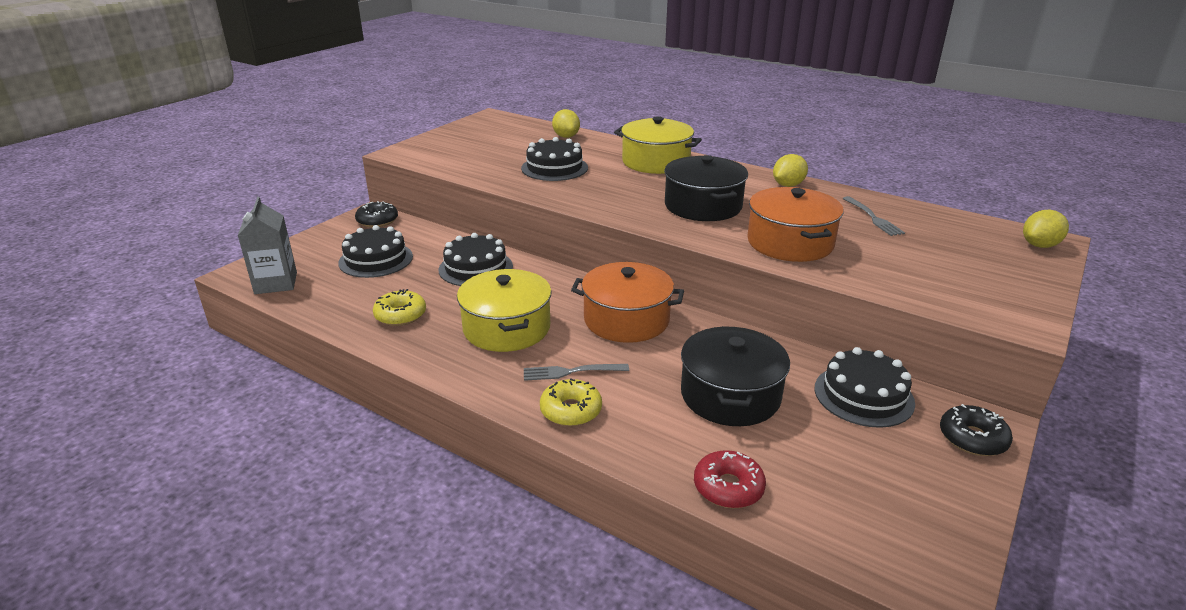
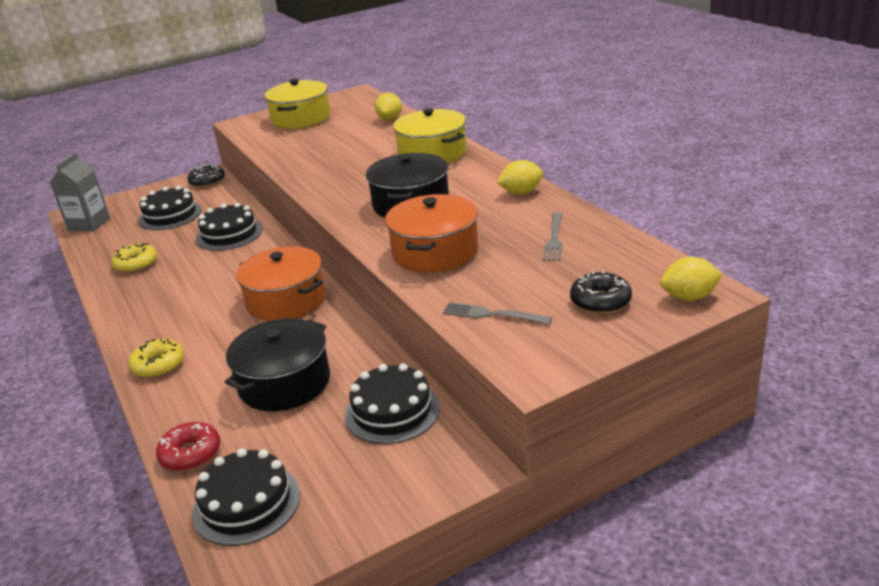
camera: 30 degrees right, 0 degrees up
(506, 328) = (193, 289): yellow pot -> yellow pot (301, 119)
(554, 168) = (338, 150): black cake -> black cake (246, 503)
(571, 372) = (194, 335): grey fork -> grey fork (492, 314)
(972, 438) = (435, 475): black donut -> black donut (600, 301)

